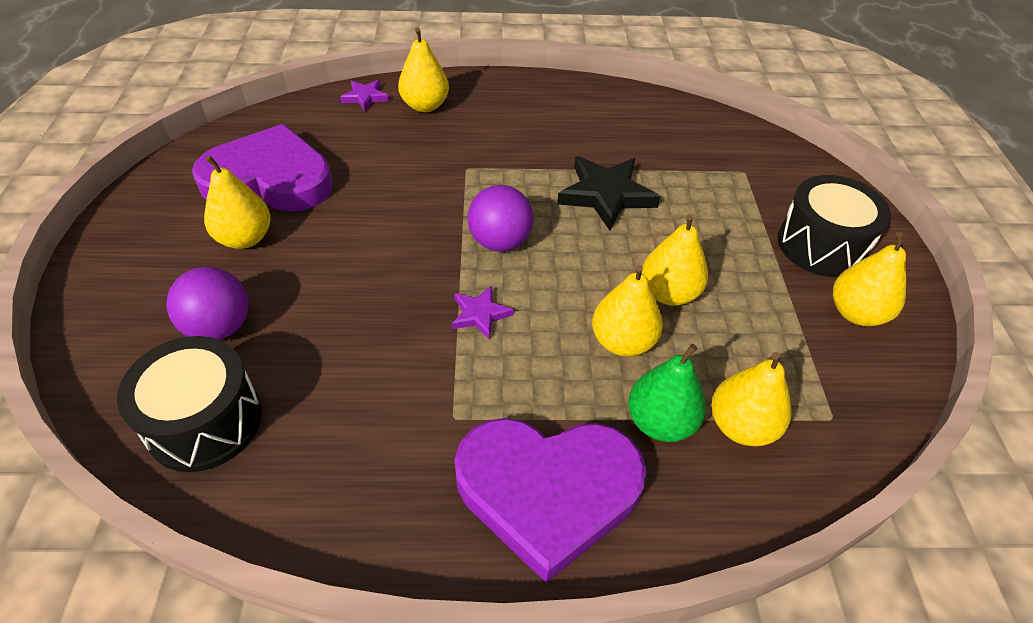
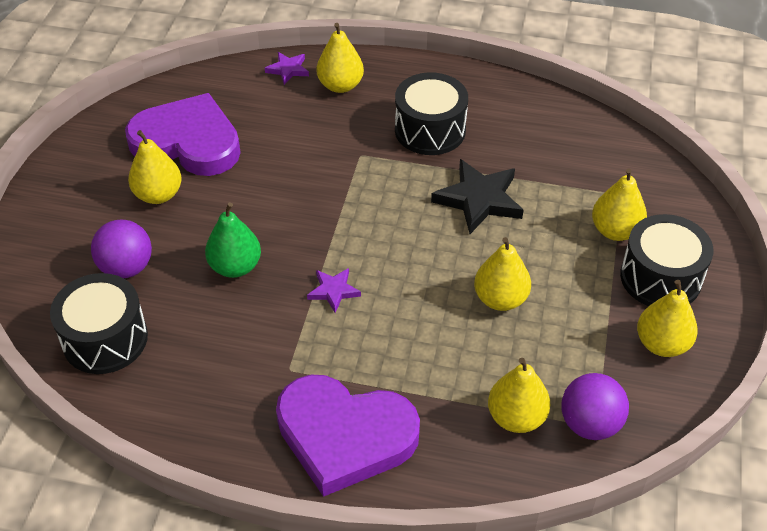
camera: 15 degrees right, 0 degrees up
(500, 242) = (369, 230): purple ball -> purple ball (590, 424)
(531, 136) = (430, 130): none -> black drum
(622, 342) = (444, 333): yellow pear -> yellow pear (615, 231)
(660, 422) = (451, 402): green pear -> green pear (235, 267)

